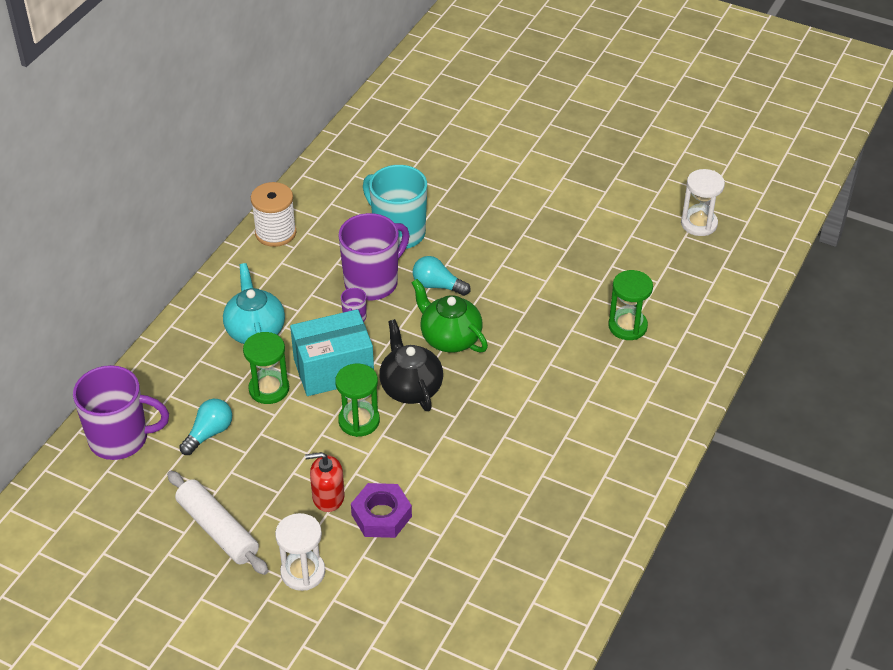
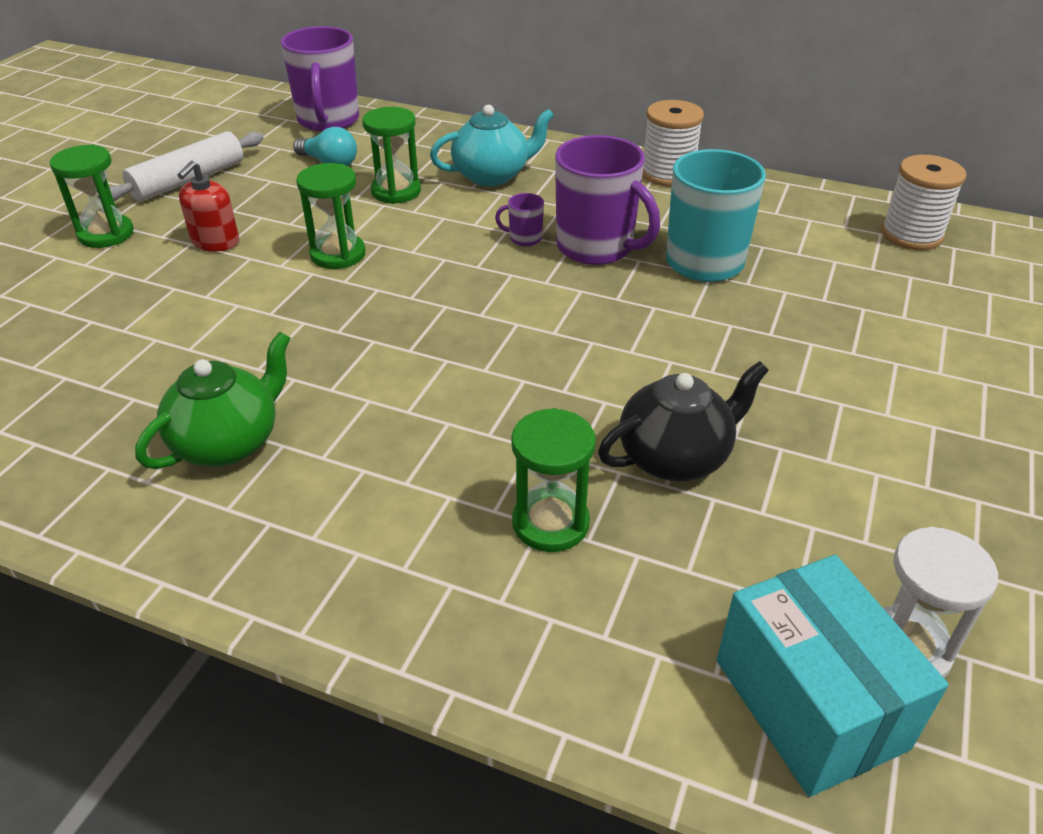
camera: 85 degrees right, 5 degrees down
(303, 572) = (106, 234): white hourglass -> green hourglass
(328, 497) = (215, 242): red soap dispenser -> red soap dispenser turned 150 degrees counterclockwise
(334, 369) = (429, 230): turquoise box -> turquoise box (809, 703)
(381, 515) = (173, 281): purple nut -> none
(382, 136) = (911, 235): none -> white spool
(410, 387) = (396, 290): black teapot -> black teapot (675, 457)
(437, 286) = (604, 301): turquoise light bulb -> none
(449, 338) = (495, 318): green teapot -> green teapot (229, 442)

